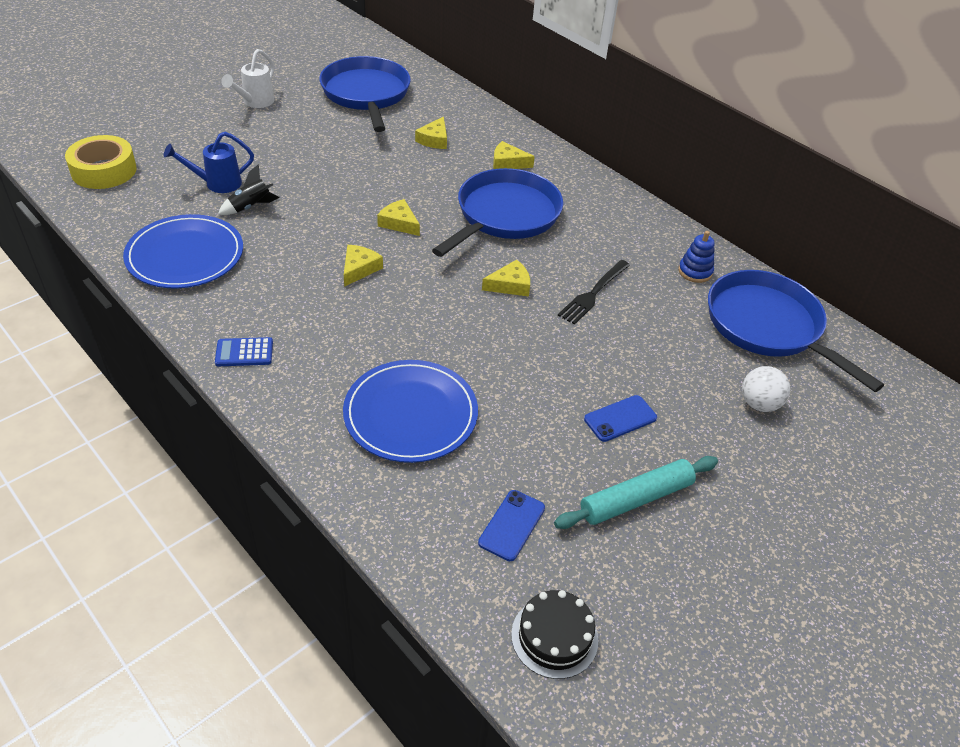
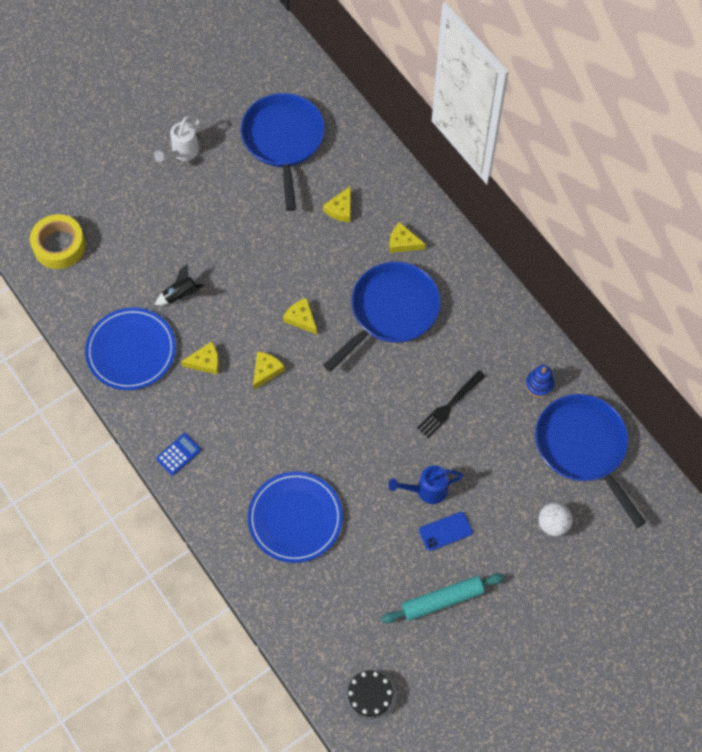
camera: 10 degrees right, 20 degrees up
(217, 184) = (153, 265): blue watering can -> blue watering can (426, 490)
(244, 352) = (178, 454): blue calculator -> blue calculator turned 135 degrees clockwise
(510, 285) = (384, 394): yellow cheese -> yellow cheese (205, 362)
(512, 525) = (354, 615): blue phone -> none

